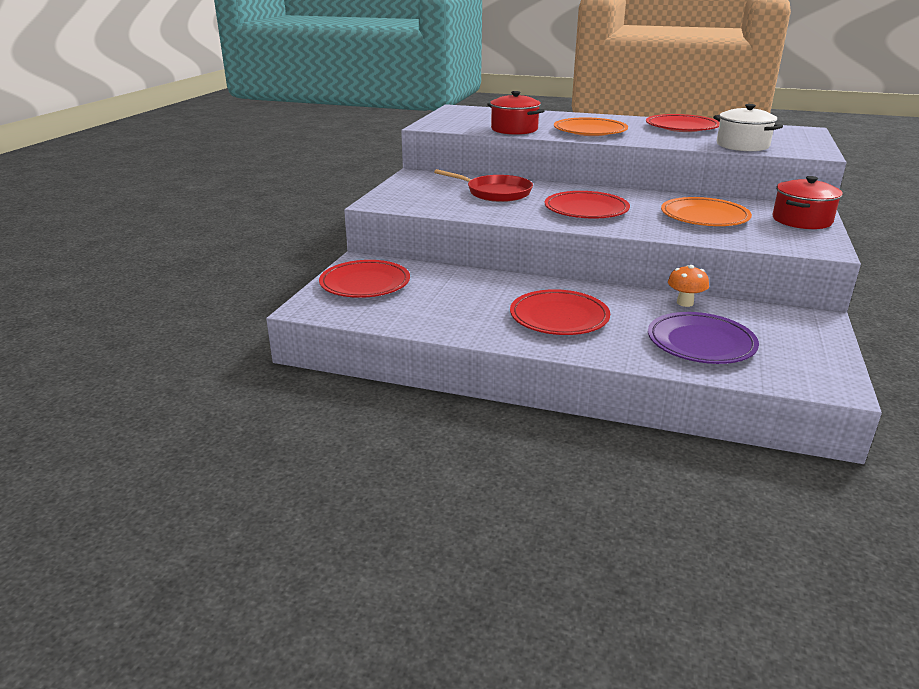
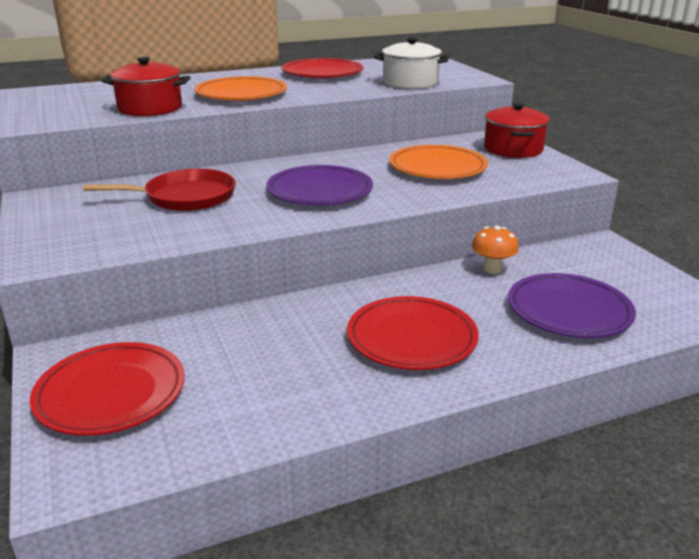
camera: 40 degrees left, 0 degrees up
(586, 210) = (320, 191): red plate -> purple plate

